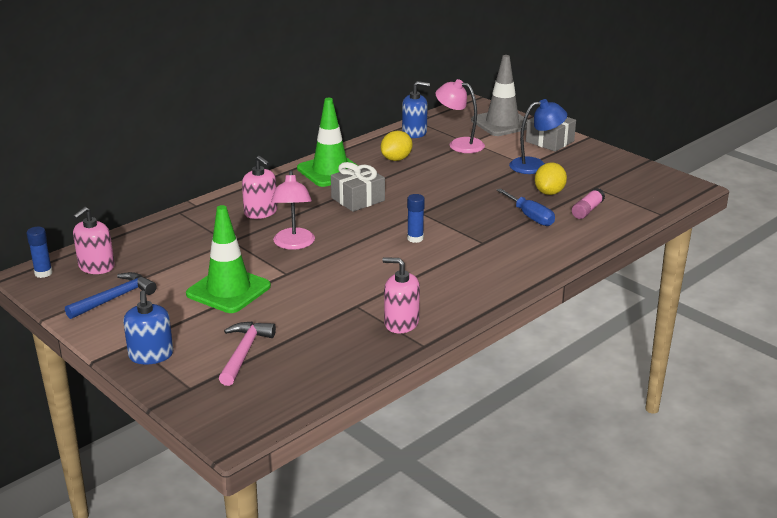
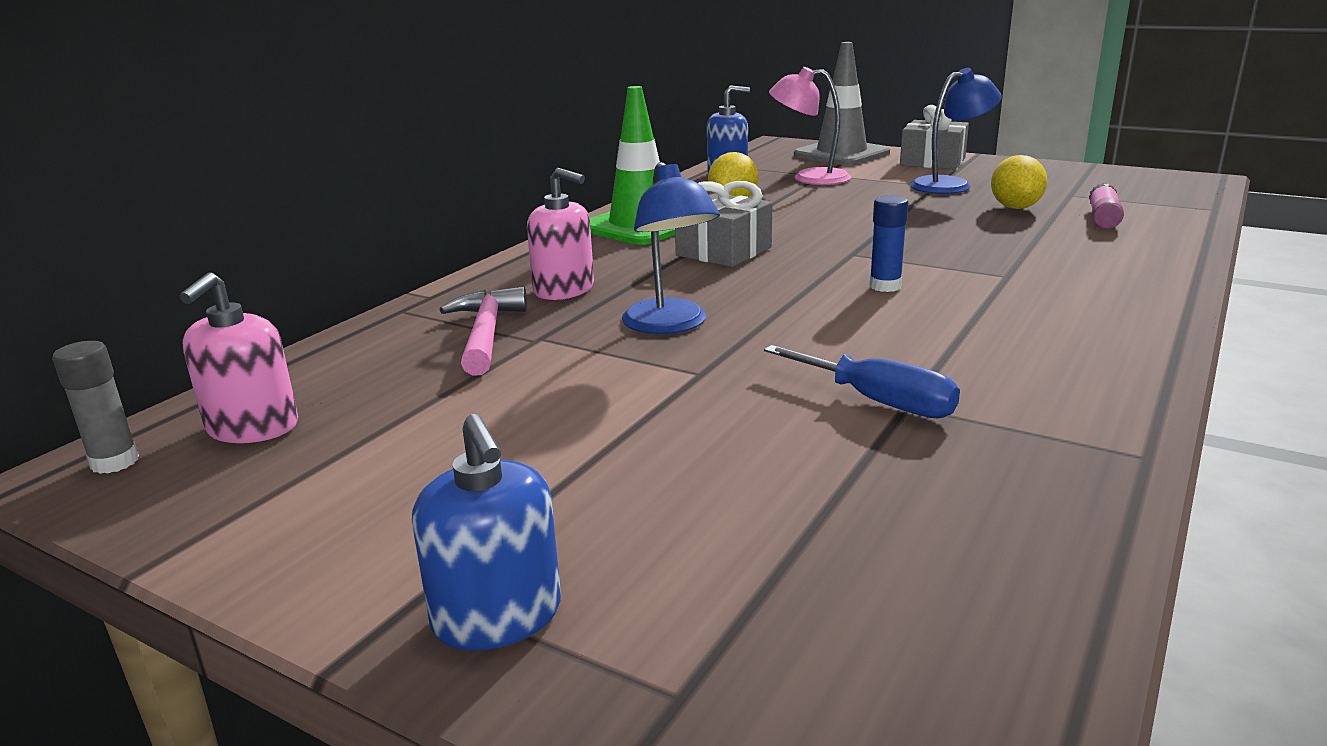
camera: 15 degrees left, 5 degrees down
(43, 273) = (115, 462): blue glue stick -> grey glue stick
(115, 298) = (325, 486): blue hammer -> none
(228, 290) = (599, 423): green traffic cone -> none
(244, 352) = (751, 556): pink hammer -> pink hammer (486, 334)
(294, 244) = (670, 325): pink lamp -> blue lamp
(401, 323) = (1039, 421): pink soap dispenser -> none
(530, 217) = (1031, 236): blue screwdriver -> blue screwdriver (878, 402)

